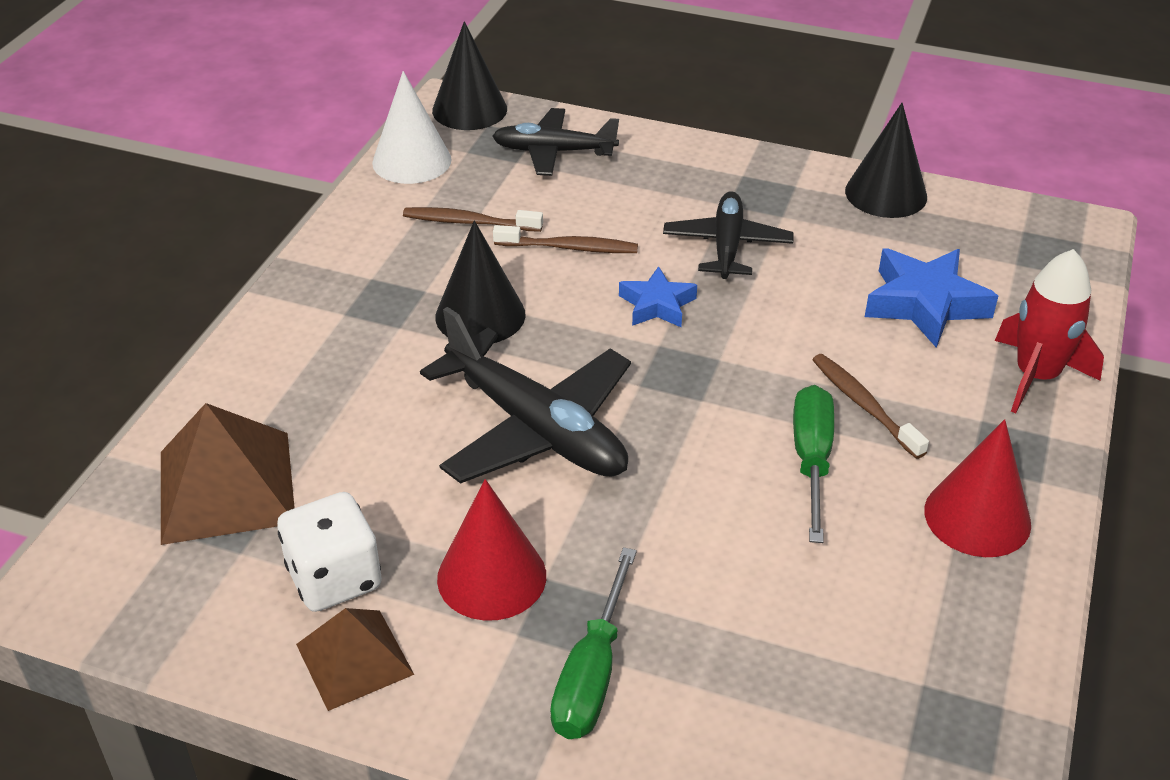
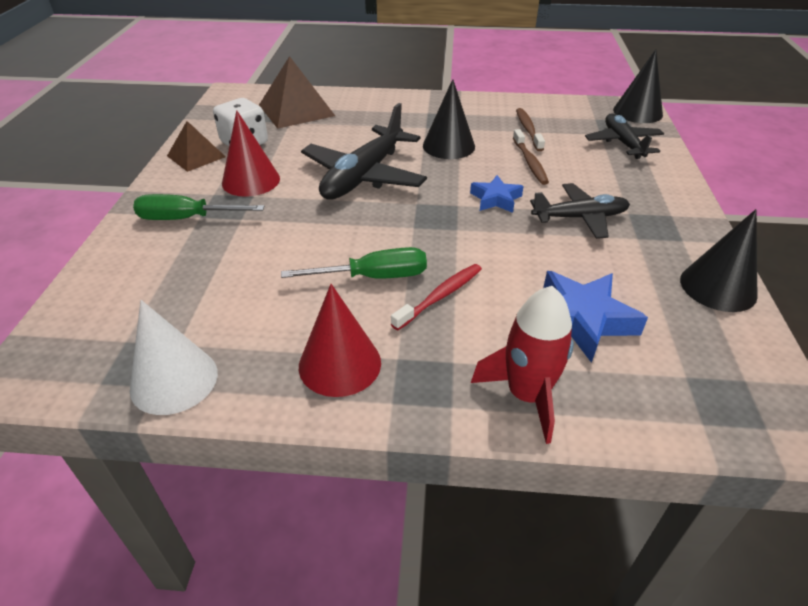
camera: 75 degrees right, 0 degrees up
(412, 161) = (570, 105): white cone -> white cone (174, 380)
(864, 405) = (440, 296): brown toothbrush -> red toothbrush

